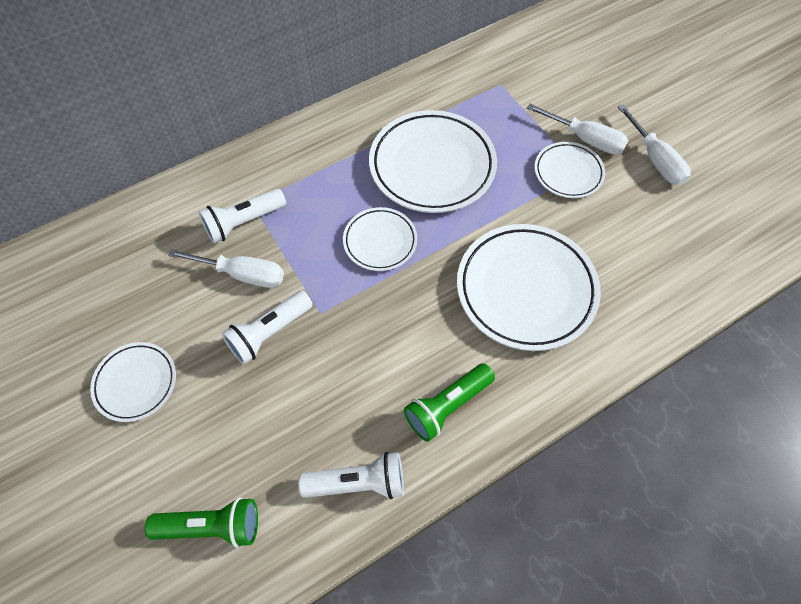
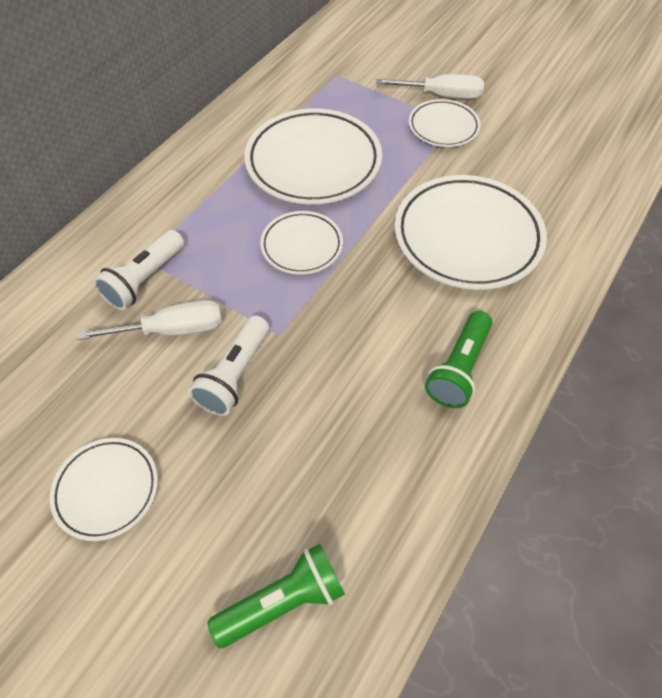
camera: 25 degrees left, 5 degrees down
(358, 482) = (415, 480): white flashlight -> none
(655, 159) = (510, 92): white screwdriver -> none

